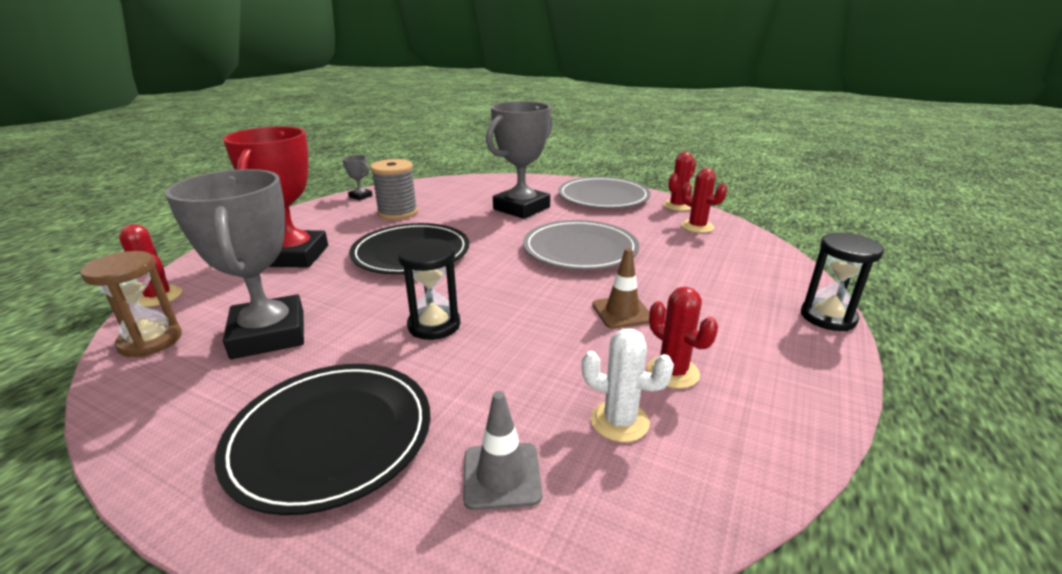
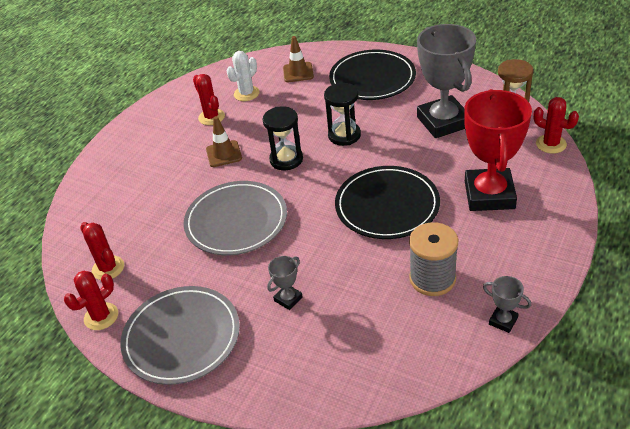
camera: 175 degrees left, 15 degrees up
(501, 475) = (298, 72): grey traffic cone -> brown traffic cone
(521, 208) = (288, 299): grey trophy -> grey trophy, size x0.42
(619, 421) = (246, 93): white cactus -> white cactus turned 75 degrees counterclockwise
(828, 317) = (95, 159): black hourglass -> black hourglass (286, 159)

